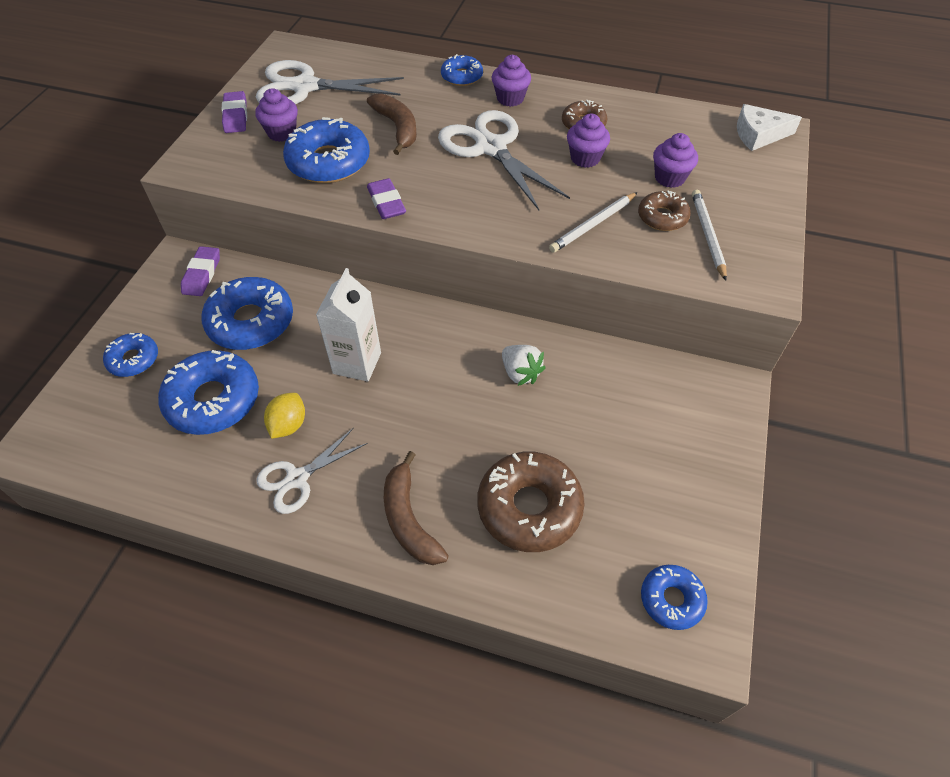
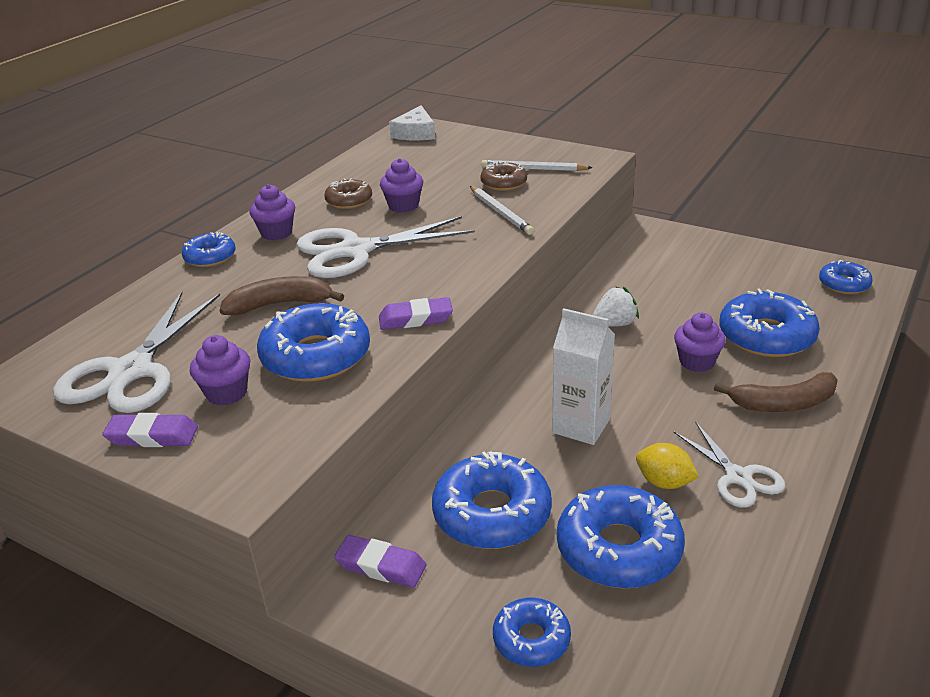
camera: 75 degrees left, 20 degrees down
(529, 507) = (766, 336): brown donut -> blue donut
(669, 178) = (453, 173): purple cupcake -> purple cupcake (696, 362)

